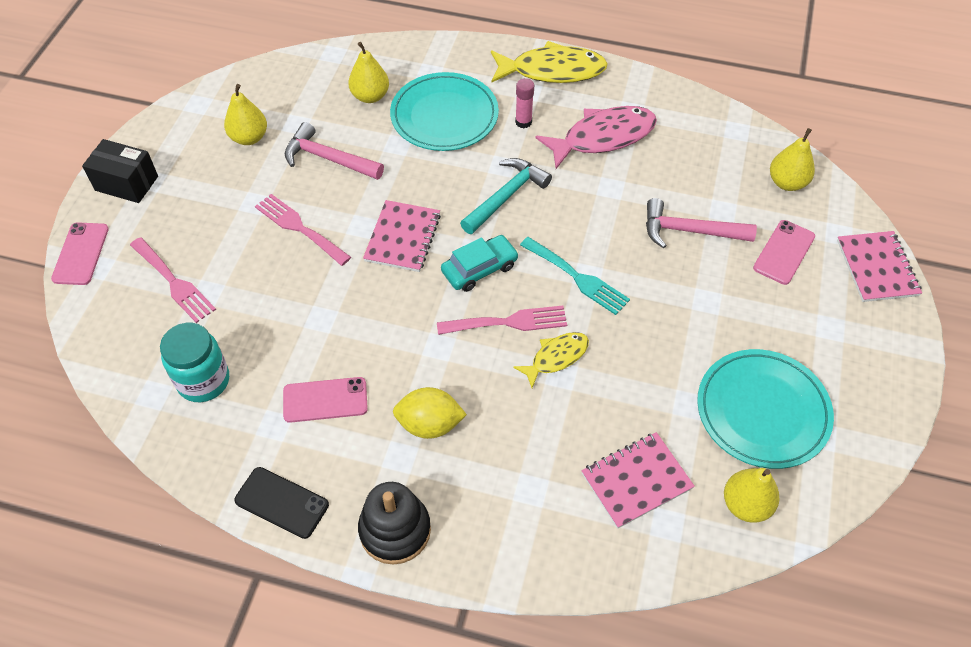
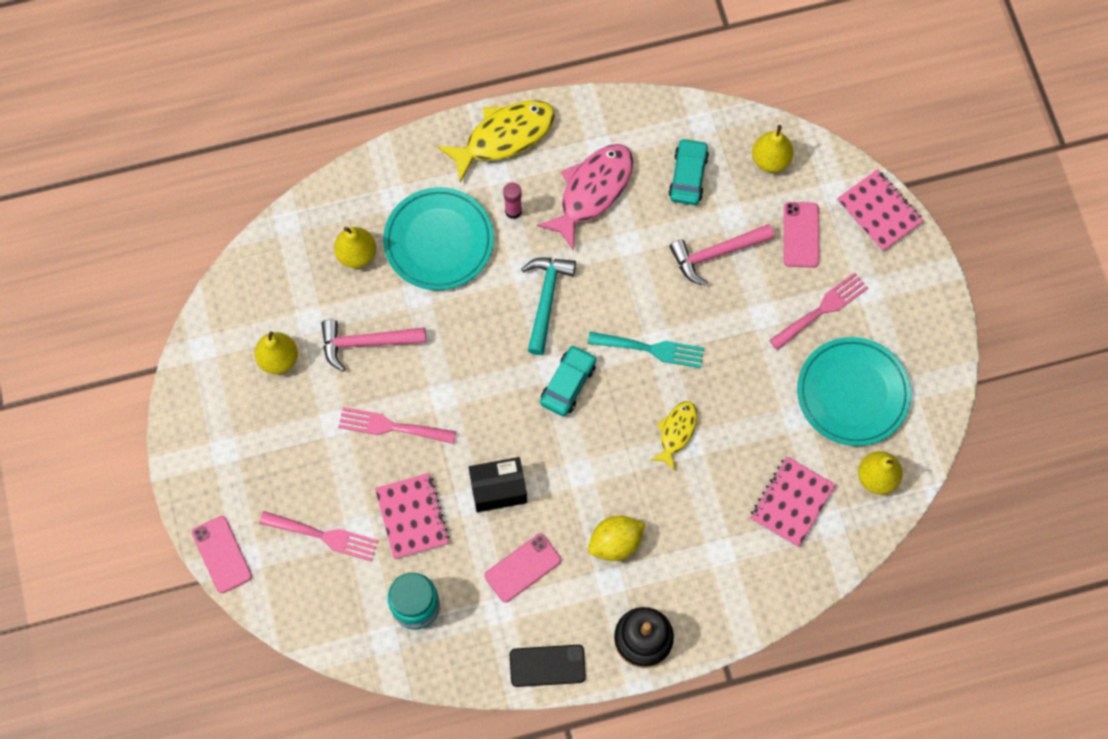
camera: 30 degrees left, 15 degrees up
(126, 183) = (204, 465): black box -> black box (498, 489)
(403, 238) = (486, 388): pink notebook -> pink notebook (412, 516)
(508, 322) = (621, 421): pink fork -> pink fork (822, 309)
(699, 162) = (688, 176): none -> turquoise car

